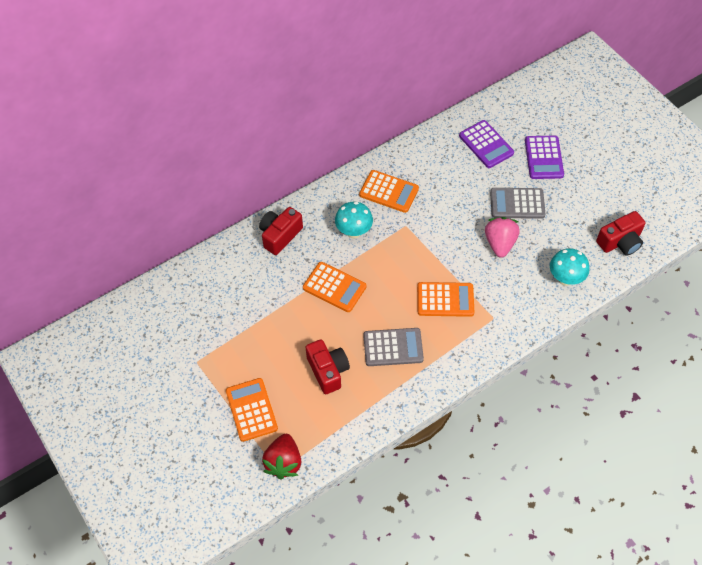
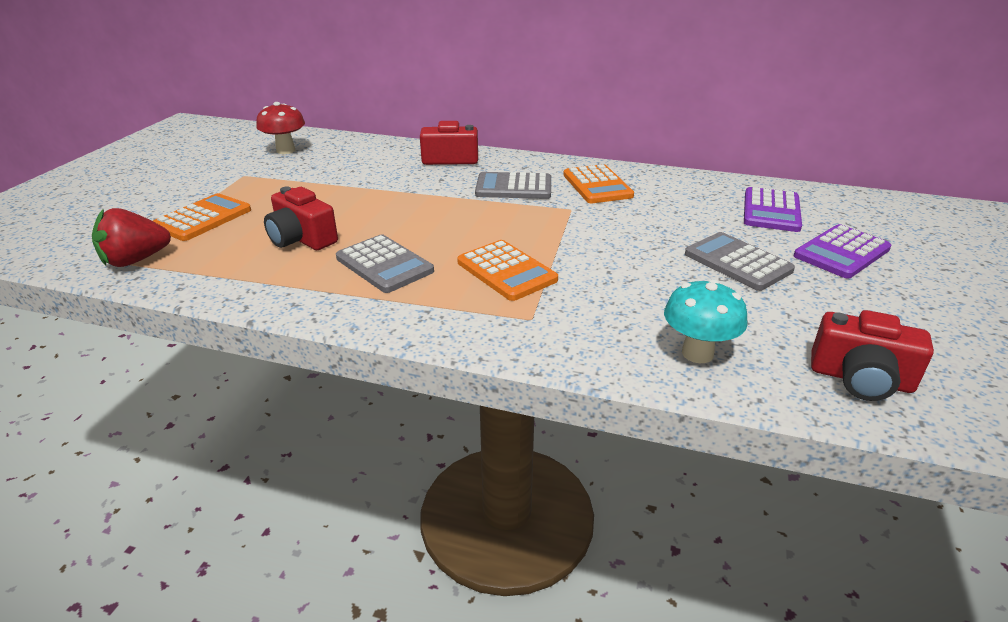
camera: 50 degrees right, 25 degrees down
(170, 318) = (286, 150): none -> red mushroom
(328, 371) = (302, 239): red camera -> red camera turned 105 degrees clockwise
(334, 287) = (425, 203): orange calculator -> none
(354, 232) = (513, 187): turquoise mushroom -> grey calculator
(500, 243) = (656, 274): pink strawberry -> none

